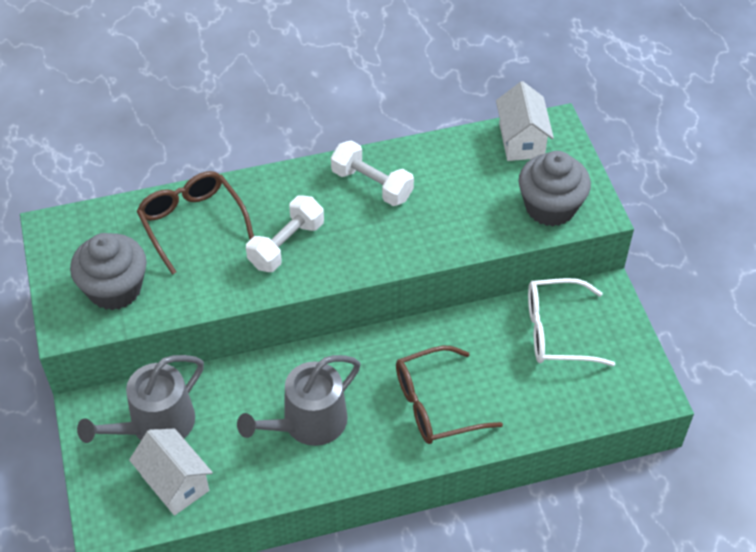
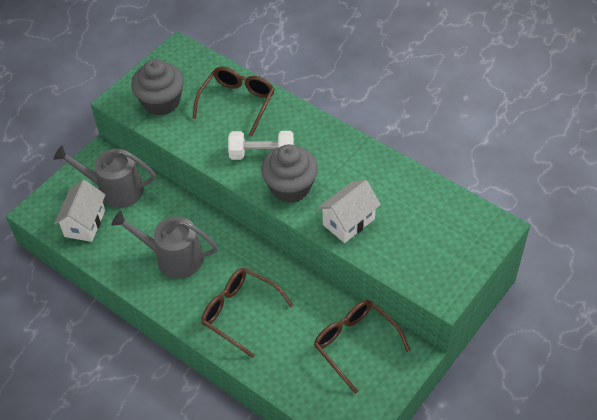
camera: 55 degrees right, 0 degrees up
(372, 185) = (348, 164): white dumbbell -> none
(521, 140) = (465, 217): white house -> white house (348, 222)
(550, 207) = (422, 266): grey cupcake -> grey cupcake (290, 187)
(557, 331) = (355, 344): white glasses -> brown glasses

